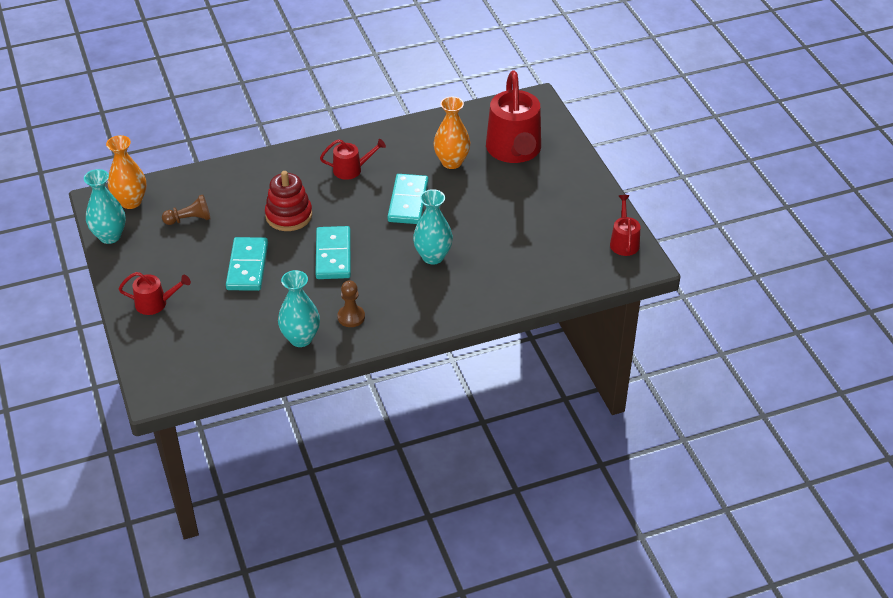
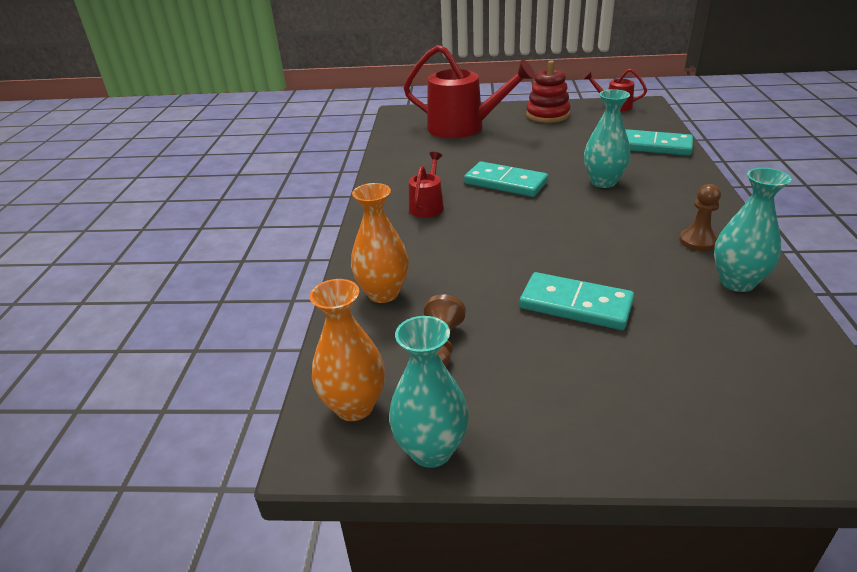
camera: 65 degrees left, 10 degrees down
(155, 303) = (638, 415): red watering can -> none
(289, 215) = (485, 258): red stacking toy -> red stacking toy (547, 115)
(333, 255) = (577, 237): turquoise domino -> turquoise domino (654, 146)
(451, 162) = (458, 155): orange vase -> orange vase (383, 293)

